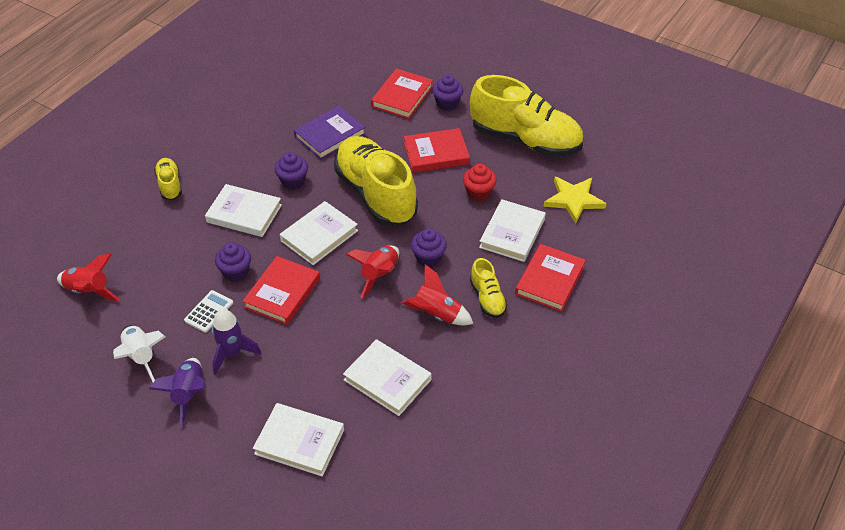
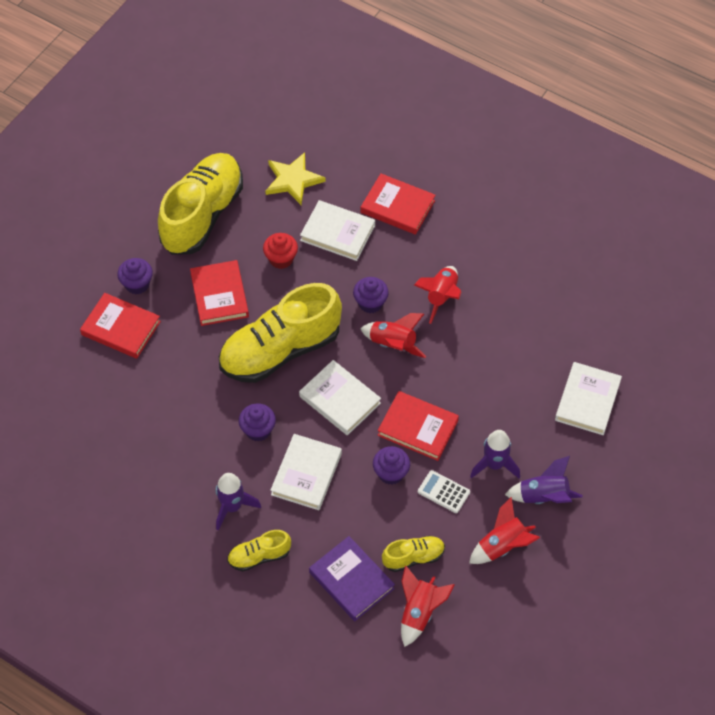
camera: 90 degrees left, 10 degrees up
(141, 357) = (502, 546): white rocket -> red rocket
(220, 167) = (232, 507): none -> purple rocket
(330, 135) = (184, 398): purple book -> purple book (351, 580)
(387, 380) = (517, 335): white book -> none
(487, 298) = (420, 256): yellow shoe -> yellow shoe (413, 557)

